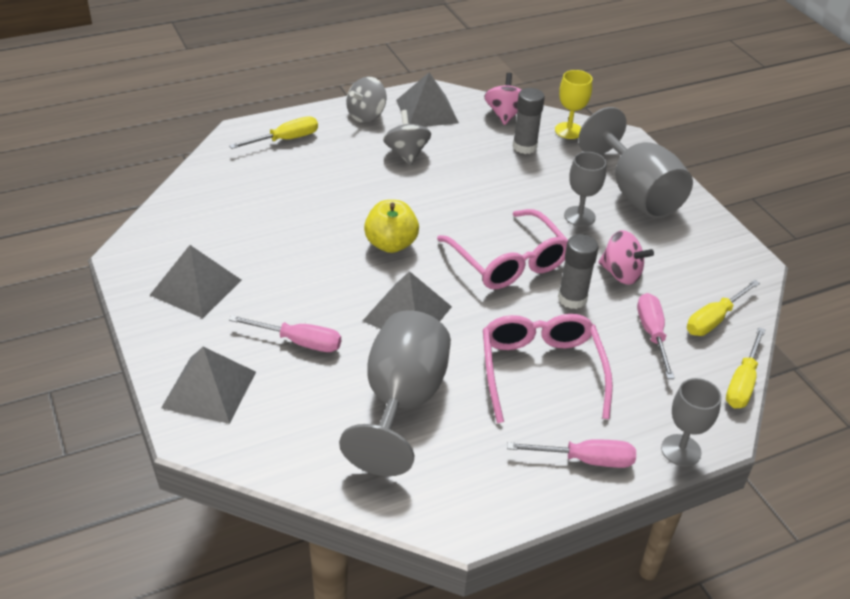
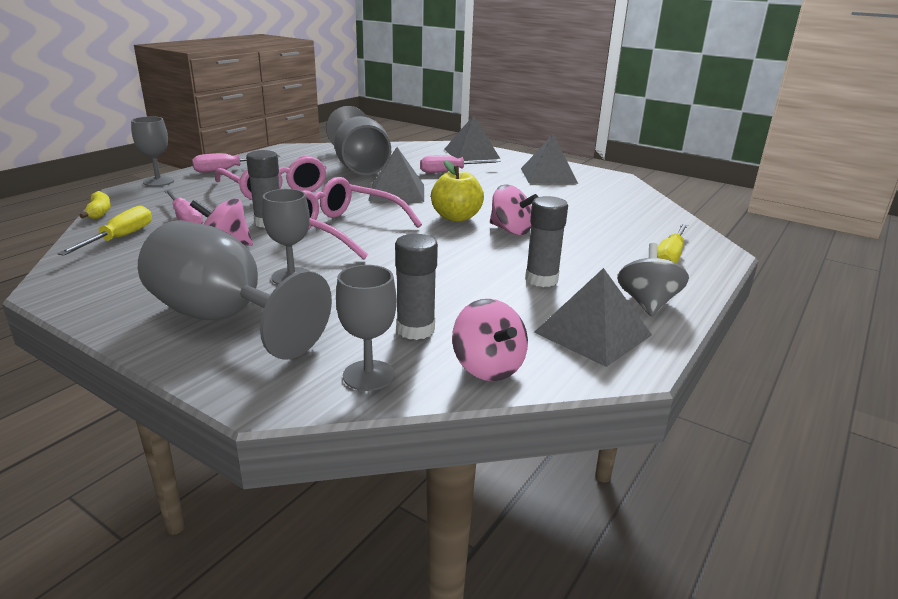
camera: 150 degrees right, 15 degrees down
(364, 209) = (511, 230): none -> pink spinning top
(406, 154) = (541, 279): grey spinning top -> grey glue stick
(568, 130) = (368, 375): yellow goblet -> grey goblet
(742, 383) = (99, 212): yellow screwdriver -> yellow banana

